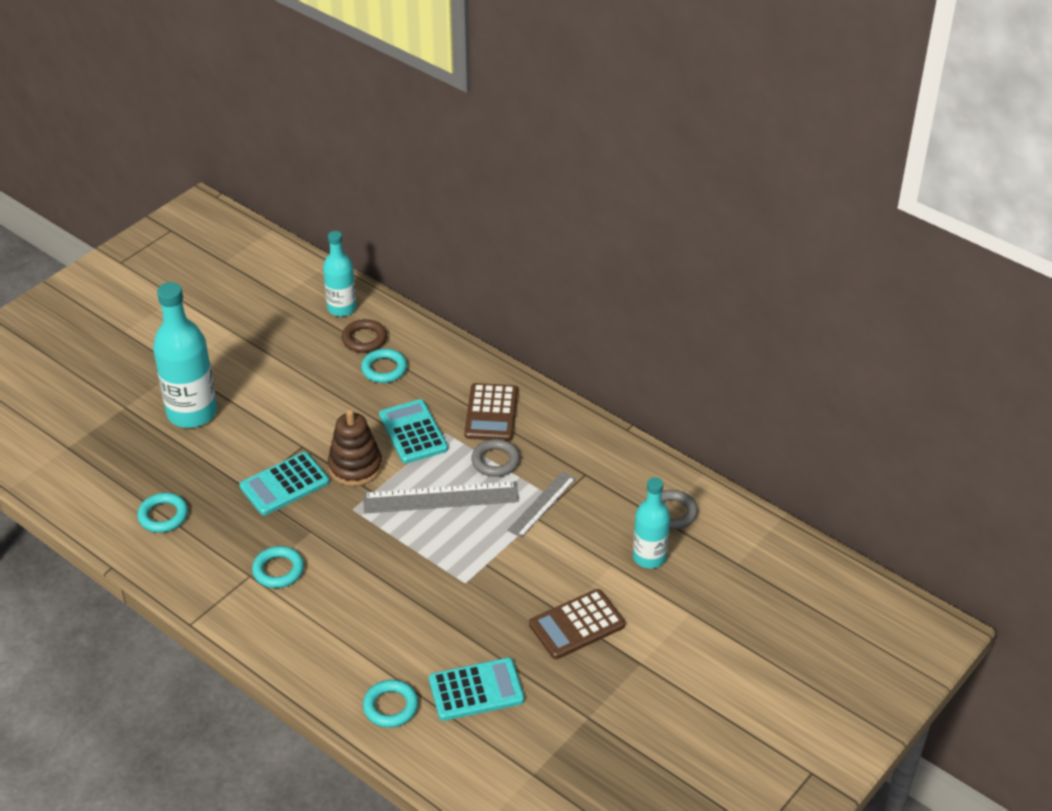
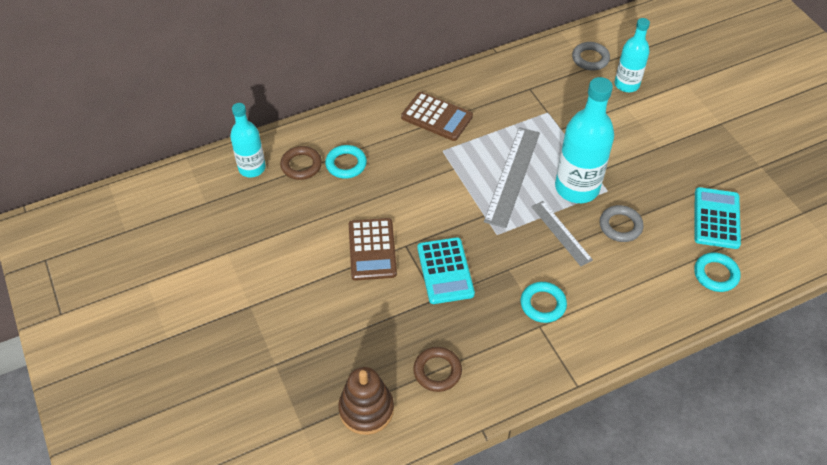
camera: 65 degrees left, 10 degrees up
(163, 516) = (437, 371): turquoise ring -> brown ring
(192, 413) = (316, 313): turquoise bottle -> turquoise bottle (577, 188)
(355, 467) = (449, 218): brown stacking toy -> brown stacking toy (366, 409)
(413, 432) = (431, 169): turquoise calculator -> none
(495, 461) = (490, 132): grey ring -> grey ring (620, 226)
(542, 504) = (548, 121): grey ruler -> grey ruler (561, 233)
(577, 625) = (675, 143): brown calculator -> brown calculator (372, 249)

